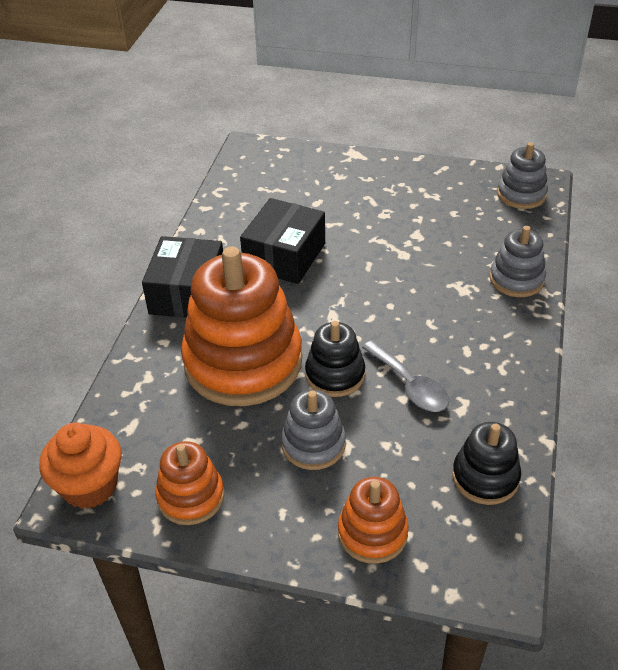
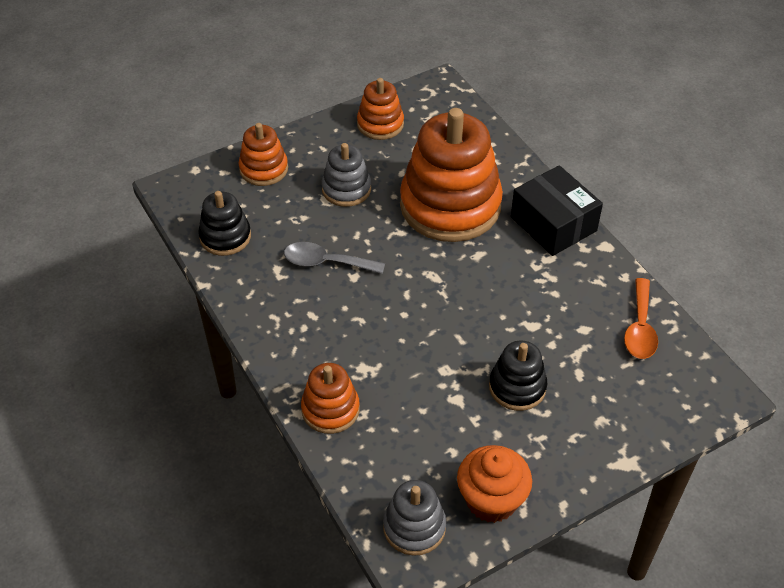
camera: 135 degrees right, 5 degrees up
(90, 486) = (438, 96): orange cupcake -> orange cupcake (491, 500)
(240, 200) = (640, 328): none -> orange spoon
(284, 256) = (531, 300): black box -> none
(335, 375) = (382, 237): black stacking toy -> black stacking toy (517, 387)
(516, 279) = (330, 409): grey stacking toy -> orange stacking toy

